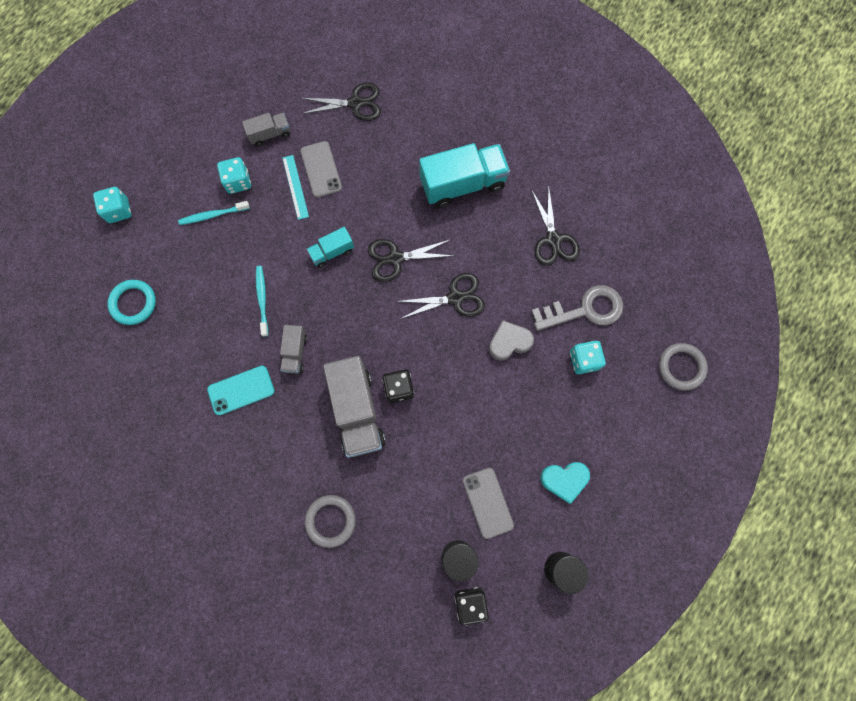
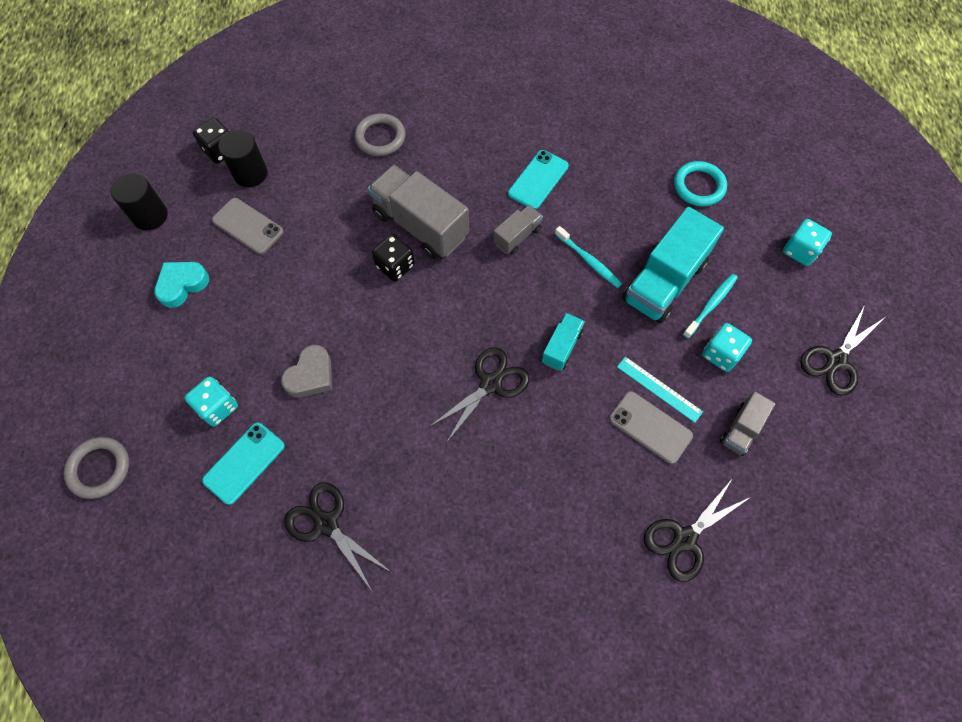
camera: 145 degrees right, 10 degrees down
(295, 352) = (517, 236): grey truck -> grey truck turned 75 degrees clockwise
(455, 298) = (397, 384): black scissors -> black scissors (836, 360)
(462, 184) = (478, 521): turquoise truck -> turquoise truck (664, 281)
(584, 309) = (244, 463): grey key -> turquoise phone

